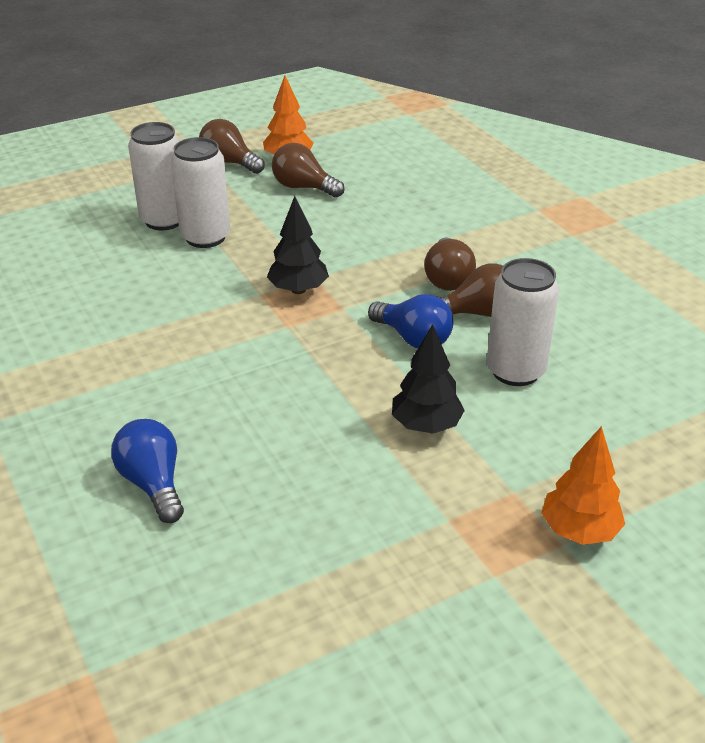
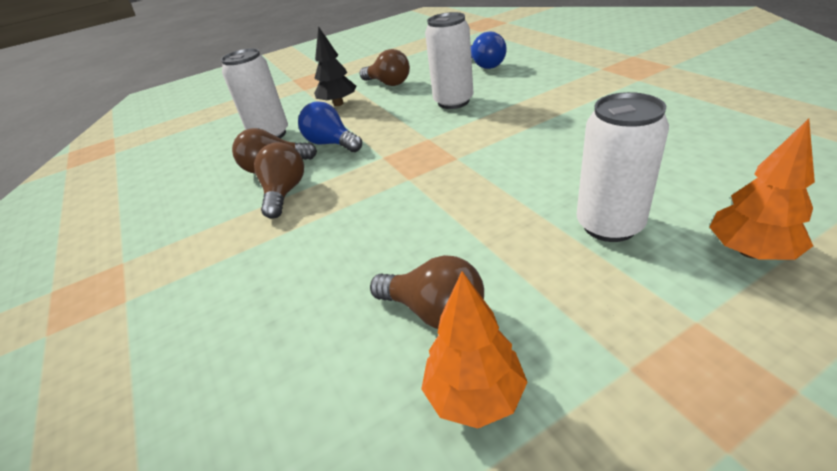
camera: 175 degrees left, 0 degrees up
(205, 237) = (540, 207): white can -> white can (453, 102)
(229, 162) = (587, 371): brown light bulb -> brown light bulb (388, 83)
(298, 290) = (422, 165): black tree -> none
(579, 530) = (282, 83): orange tree -> orange tree (750, 251)

